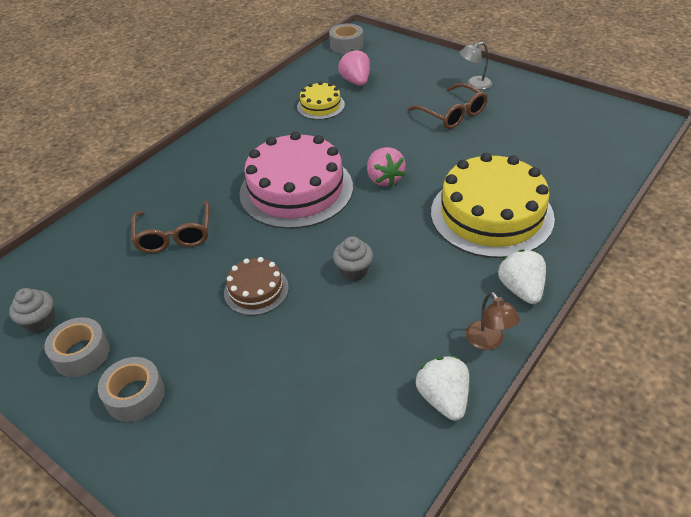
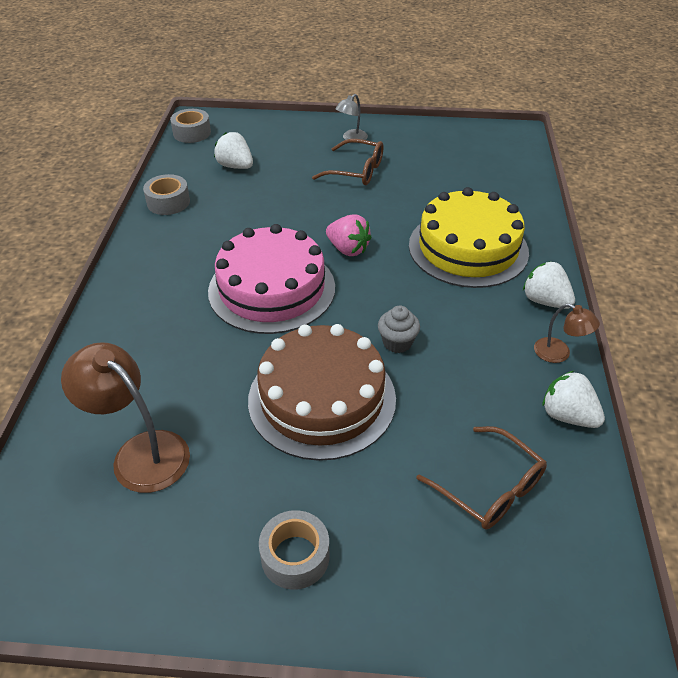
camera: 35 degrees left, 0 degrees up
(40, 322) = (108, 540): grey cupcake -> none
(81, 354) = (193, 547): grey tape -> grey tape (168, 202)
(107, 273) = (140, 452): none -> brown lamp
(174, 235) = (182, 382): brown glasses -> brown glasses (488, 487)
(256, 290) = (322, 398): brown cake -> brown cake, size x2.04
(320, 106) = (220, 200): yellow cake -> none
(356, 82) = (235, 166): pink strawberry -> white strawberry

